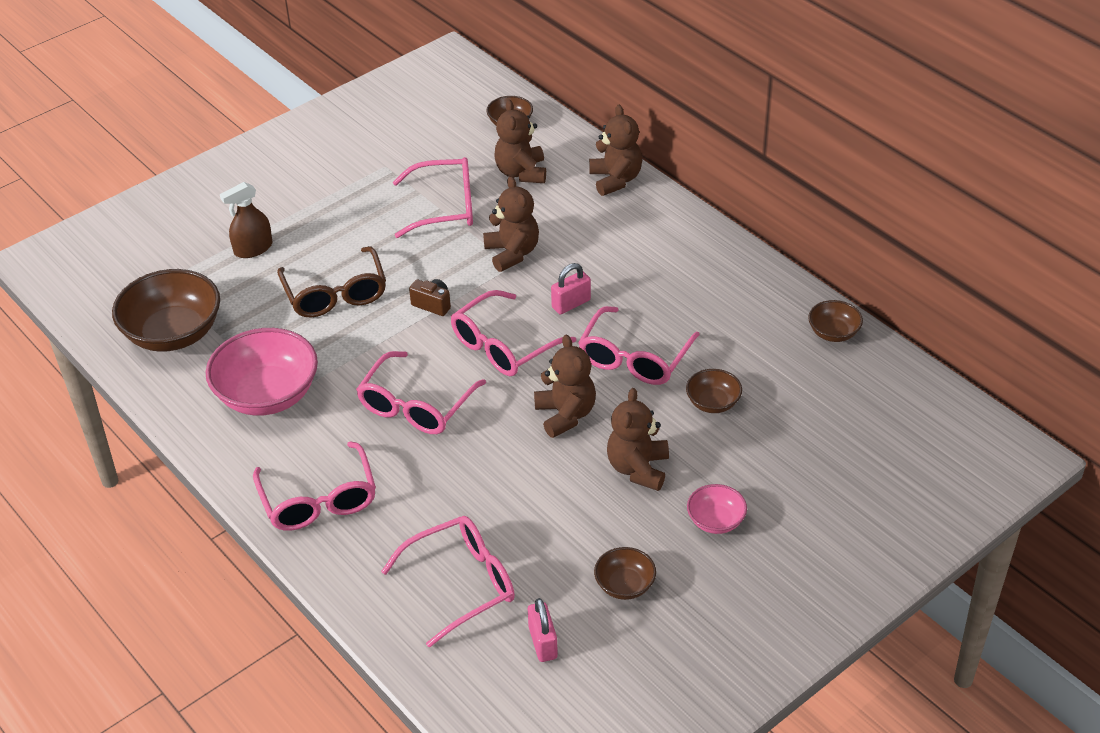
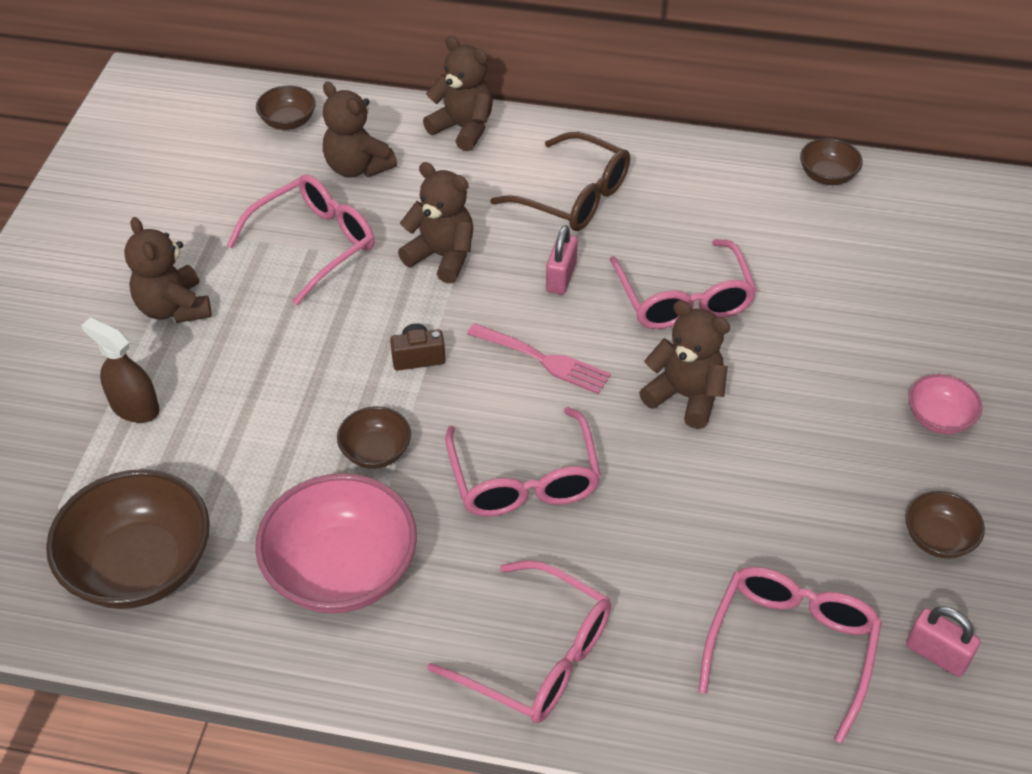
camera: 40 degrees left, 5 degrees up
(253, 249) = (134, 407): brown spray bottle -> brown spray bottle turned 105 degrees clockwise
(335, 294) = (294, 405): brown glasses -> brown glasses (573, 196)
(504, 346) = (543, 360): pink glasses -> pink fork
(638, 468) = (813, 410): brown teddy bear -> brown teddy bear (174, 308)
(713, 403) = (803, 302): brown bowl -> brown bowl (376, 451)

